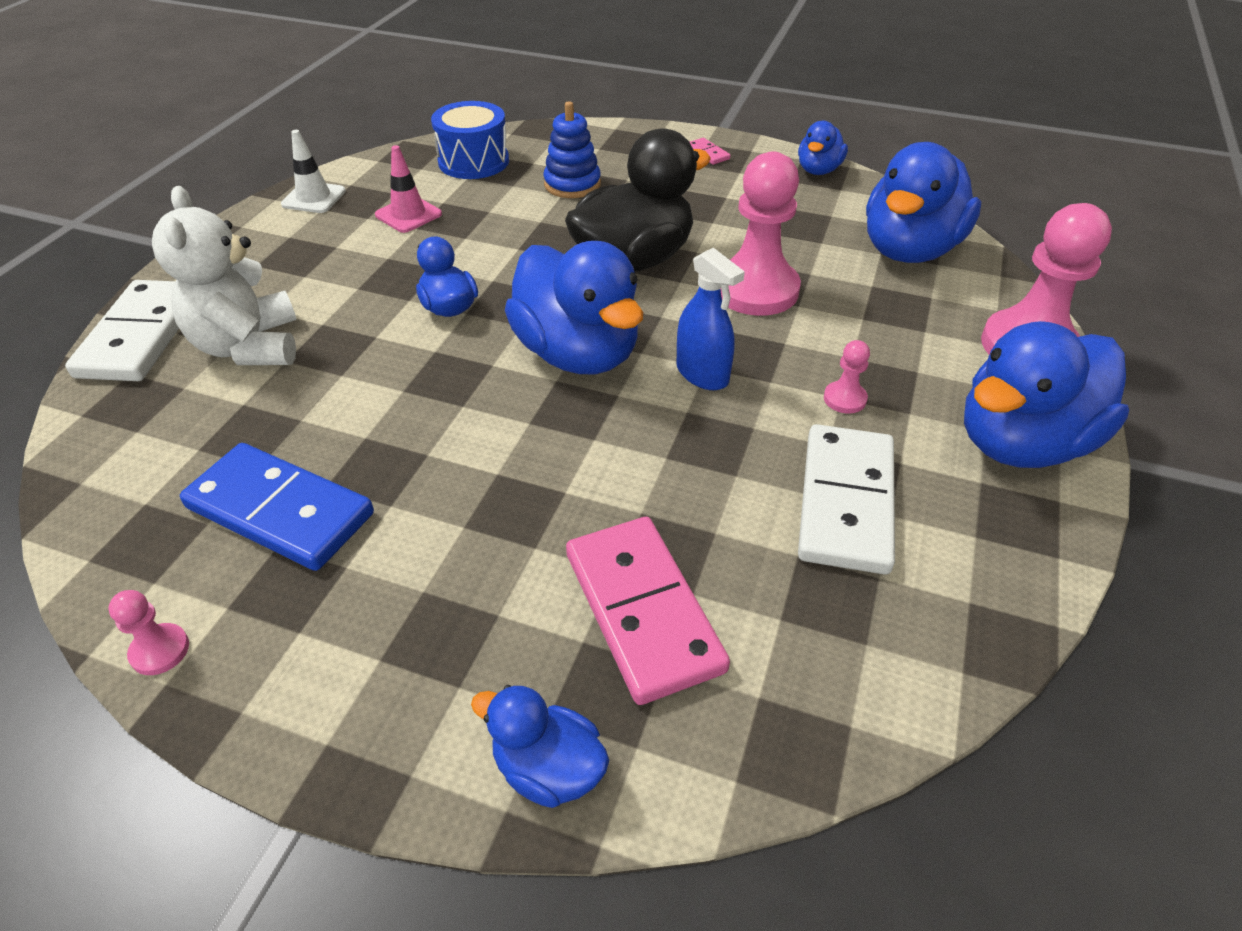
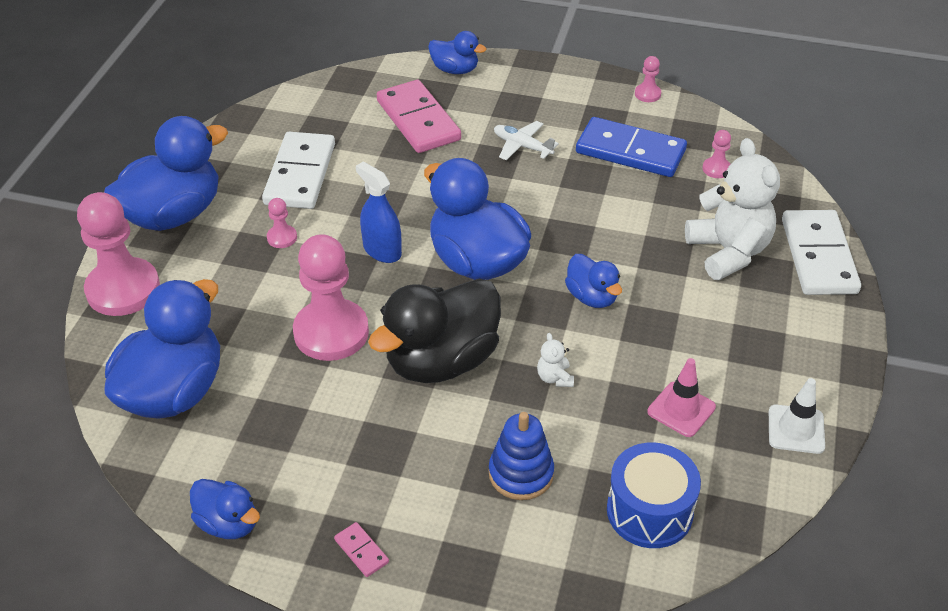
camera: 175 degrees right, 0 degrees up
(165, 468) = (716, 169): none -> pink pawn
(461, 534) = (522, 146): none -> white plane
(519, 242) = (554, 378): none -> white teddy bear
(818, 170) = (228, 523): blue duck -> blue duck turned 105 degrees clockwise

